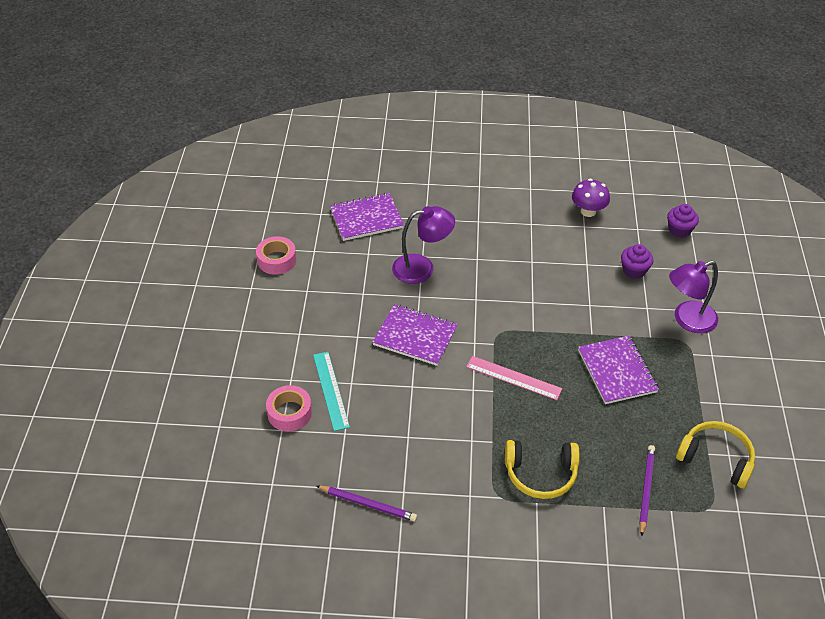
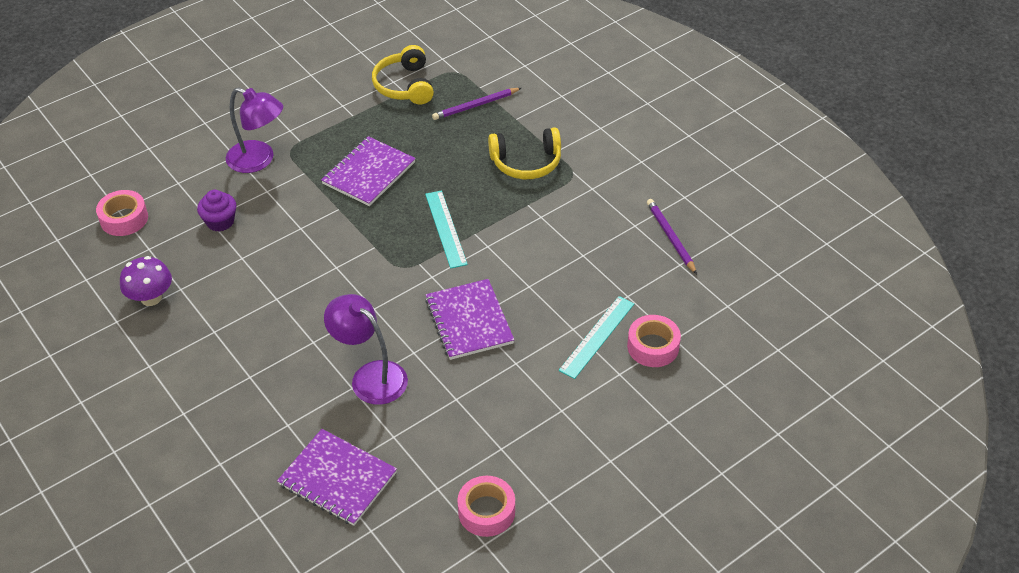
camera: 130 degrees left, 0 degrees up
(513, 378) = (446, 228): pink ruler -> turquoise ruler
(540, 474) = (526, 162): yellow headphones -> yellow headphones turned 120 degrees clockwise
(679, 230) = (124, 219): purple cupcake -> pink tape

